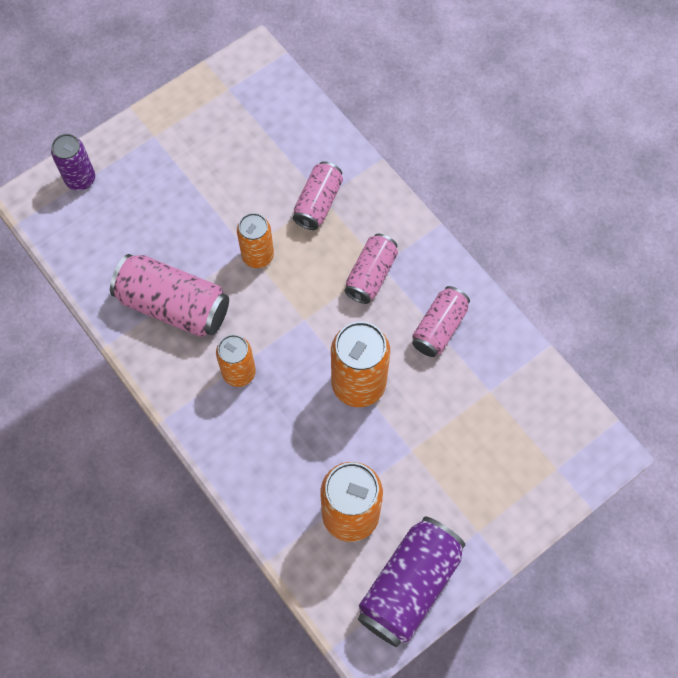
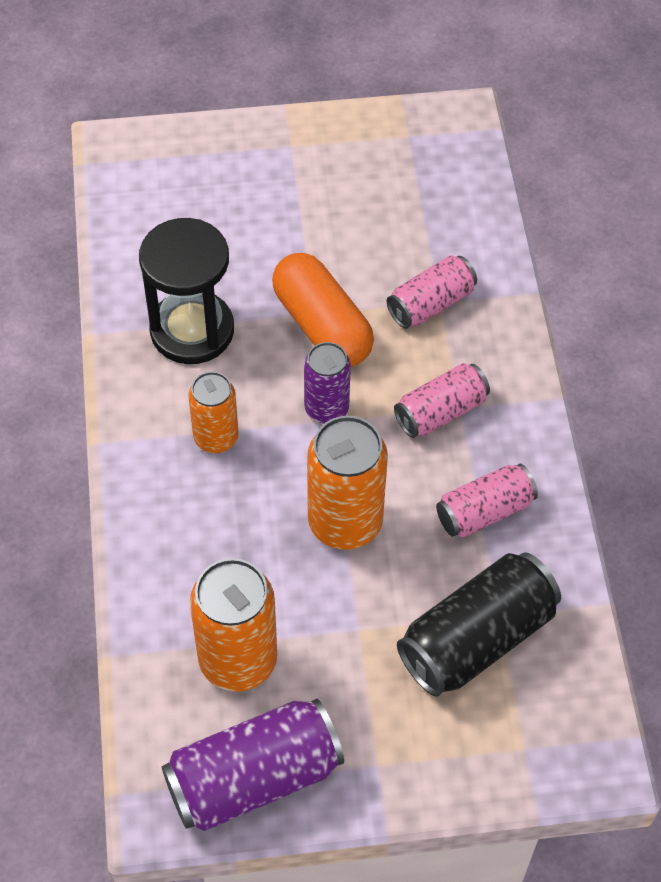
camera: 30 degrees right, 10 degrees down
(80, 179) = (180, 152): purple can -> purple can (326, 409)
(174, 305) = (192, 330): pink can -> black hourglass
(258, 256) = (322, 325): orange can -> orange capsule
(486, 415) = (477, 639): none -> black can

